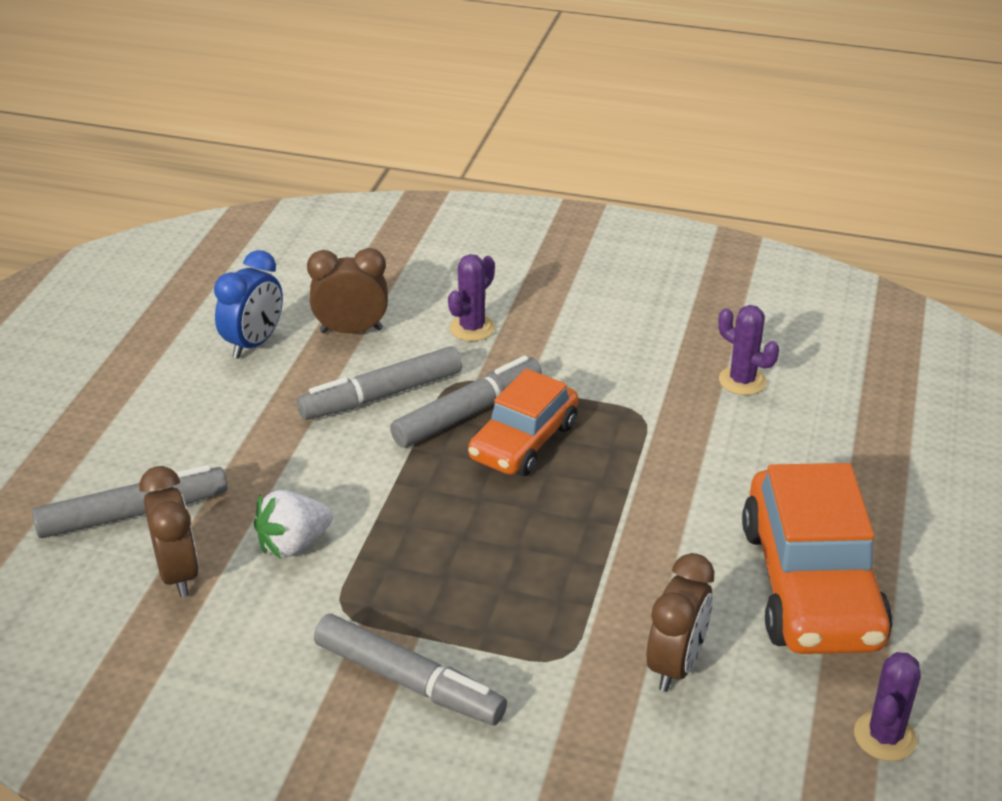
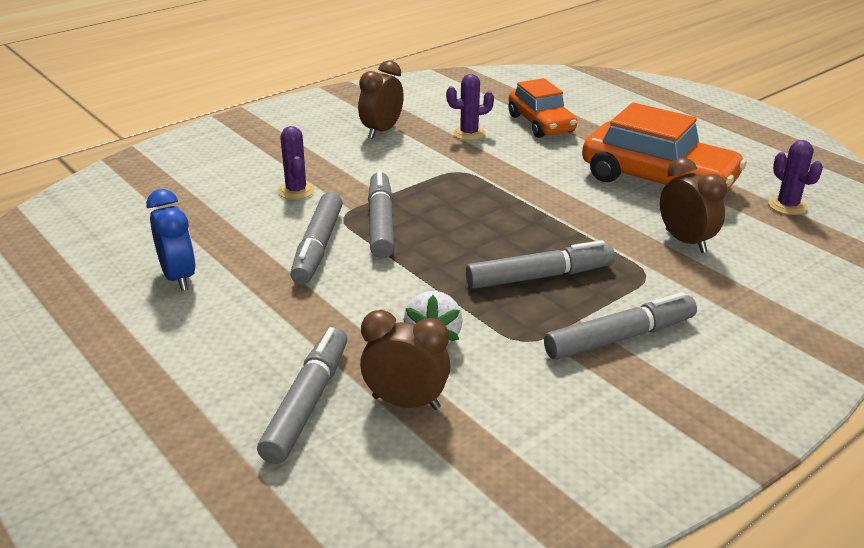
camera: 55 degrees left, 5 degrees down
(351, 331) = (228, 233): brown clock -> brown clock (382, 131)
(474, 571) = (539, 276): none -> grey marker
(523, 441) = (435, 215): orange car -> orange car (541, 123)

